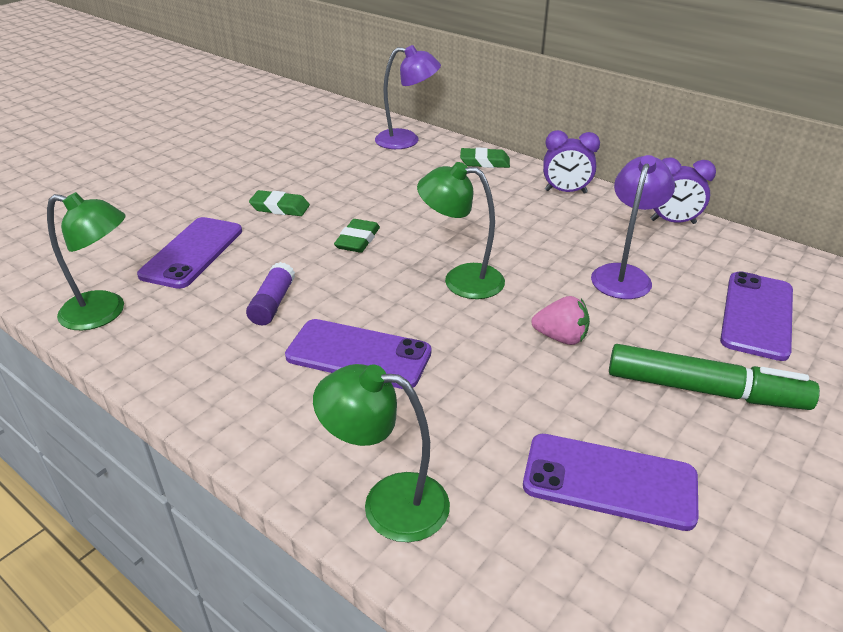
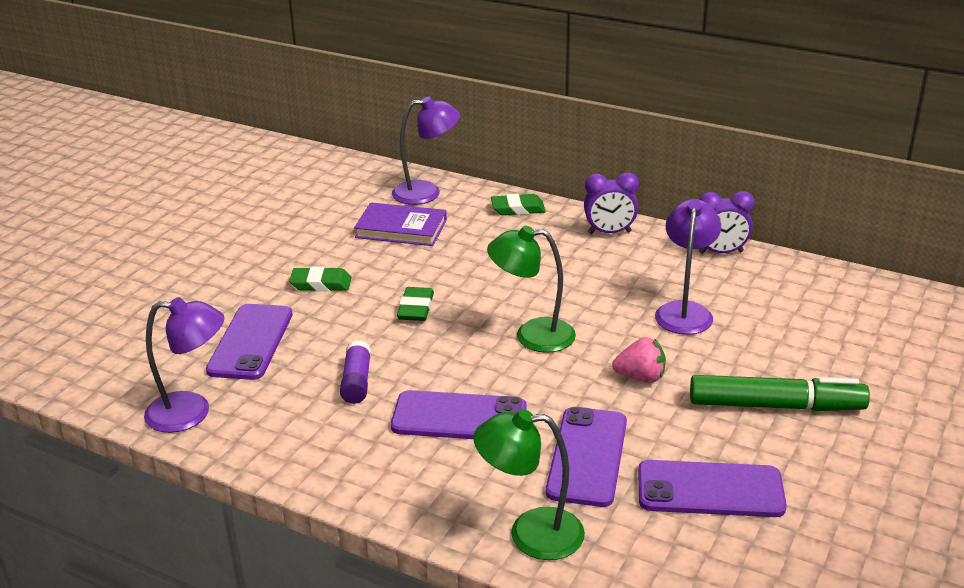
camera: 10 degrees left, 5 degrees down
(105, 313) = (191, 412): green lamp -> purple lamp
(372, 168) = (401, 229): none -> purple book
(757, 315) = (812, 334): purple phone -> purple phone (587, 456)

